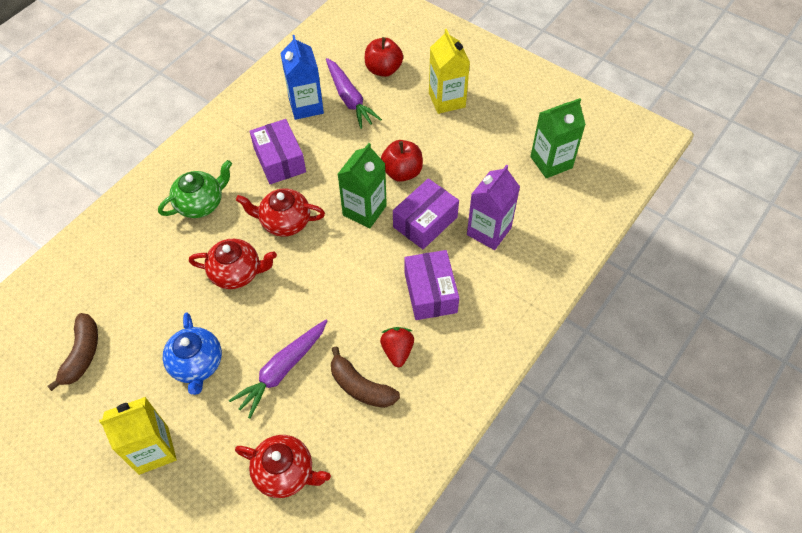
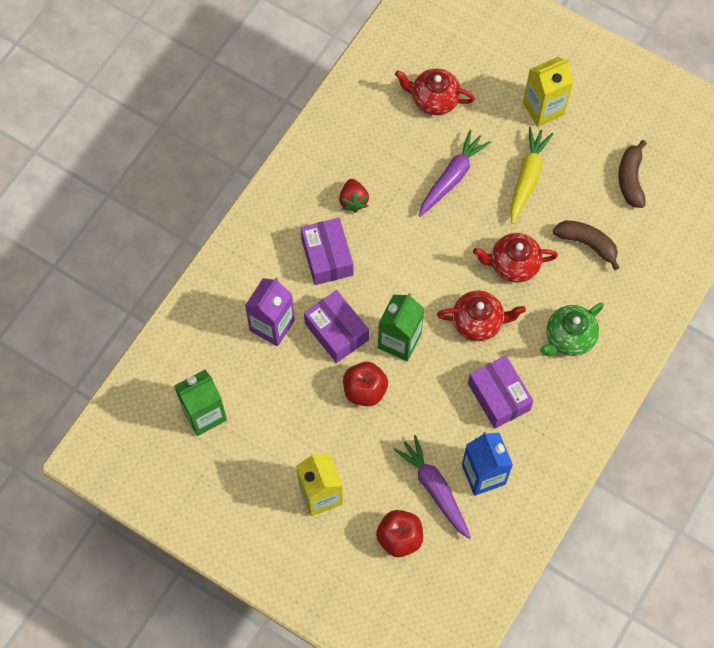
camera: 175 degrees right, 10 degrees up
(197, 364) = (527, 177): blue teapot -> yellow carrot
(361, 387) = (382, 168): brown banana -> brown banana (587, 244)
(425, 222) = (336, 331): purple box -> purple box turned 75 degrees counterclockwise

